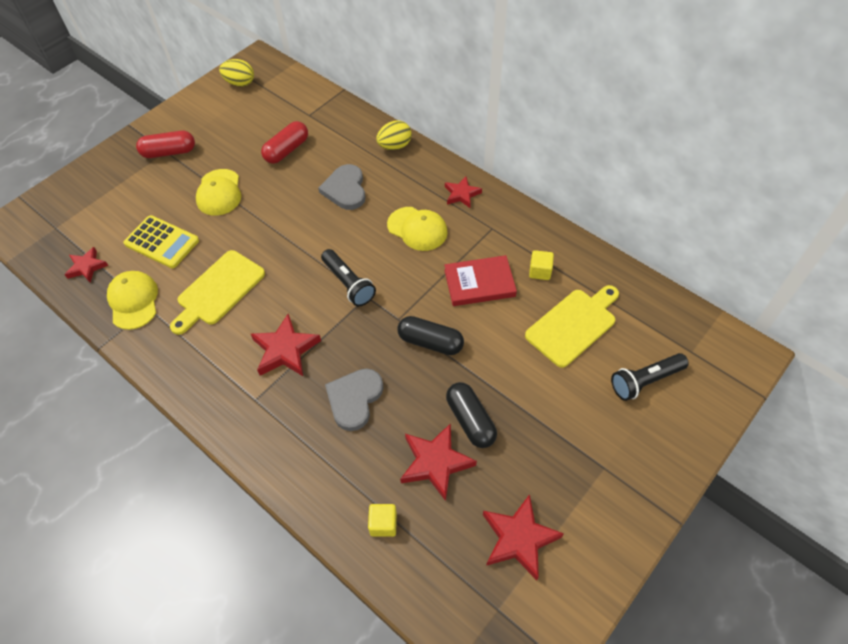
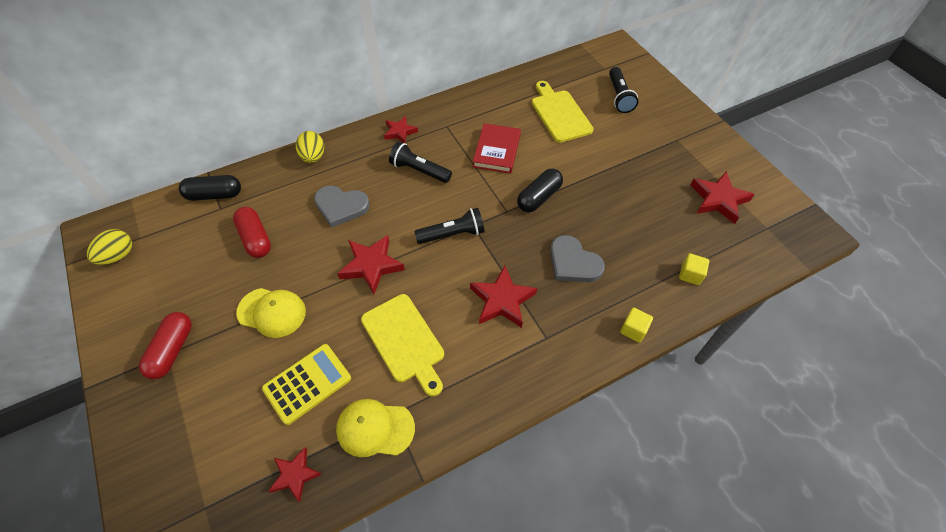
camera: 70 degrees left, 0 degrees up
(417, 229) = (419, 171): yellow cap -> black flashlight
(435, 463) = (647, 227): red star -> red star (371, 265)
(470, 420) = (618, 196): black capsule -> black capsule (214, 195)
(540, 271) = (503, 114): yellow cube -> yellow cube (633, 330)

